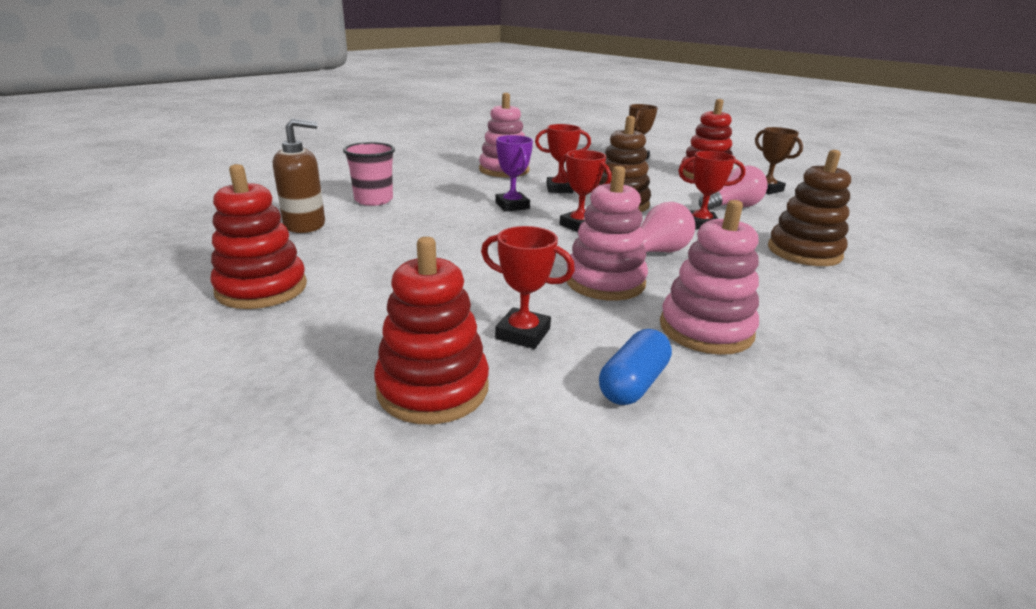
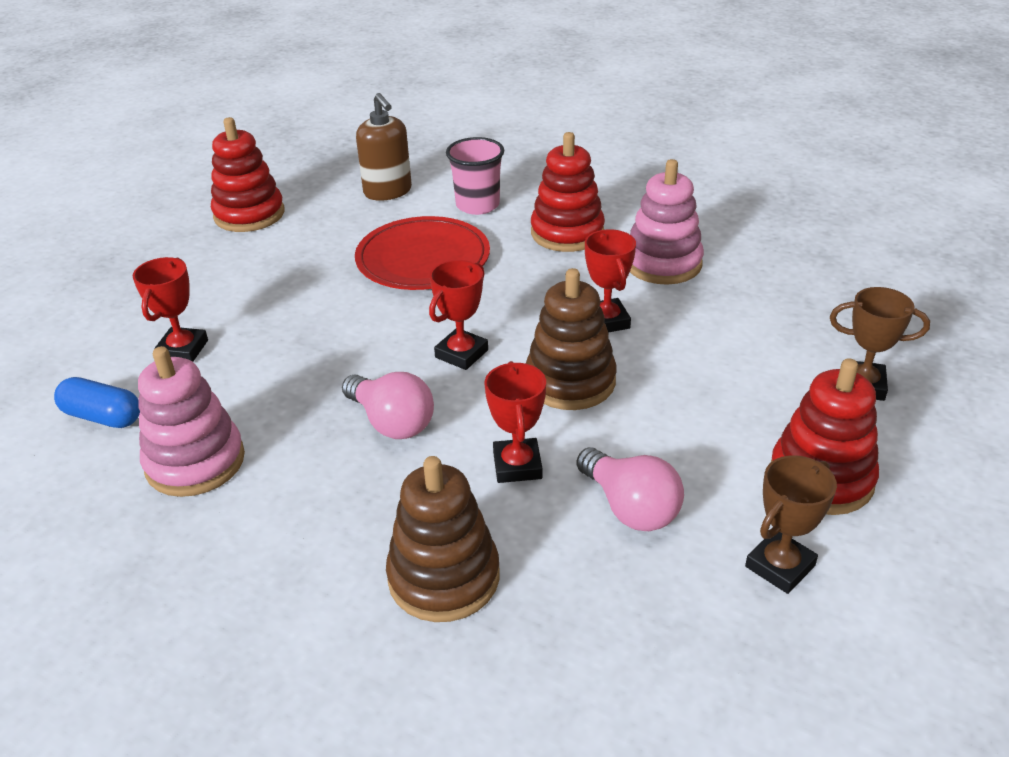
camera: 80 degrees right, 10 degrees up
(433, 388) = (104, 322): red stacking toy -> red stacking toy (567, 233)
(440, 224) = (423, 259): none -> red plate
(512, 206) = (509, 294): purple trophy -> none
(605, 282) = (296, 387): pink stacking toy -> none

